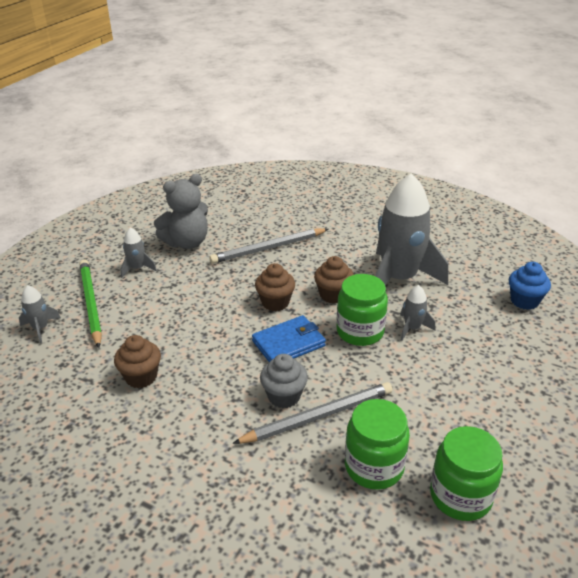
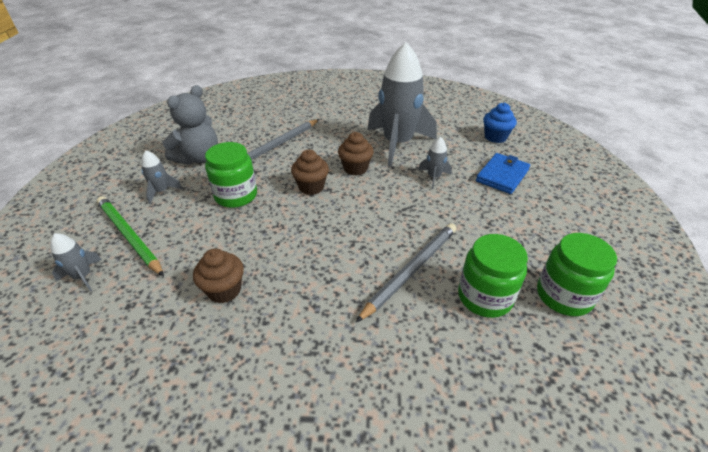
camera: 25 degrees left, 5 degrees up
(284, 396) = (371, 263): grey cupcake -> none
(288, 343) = (345, 217): blue wallet -> blue wallet (502, 175)
(360, 331) = (396, 191): green jar -> green jar (236, 195)

